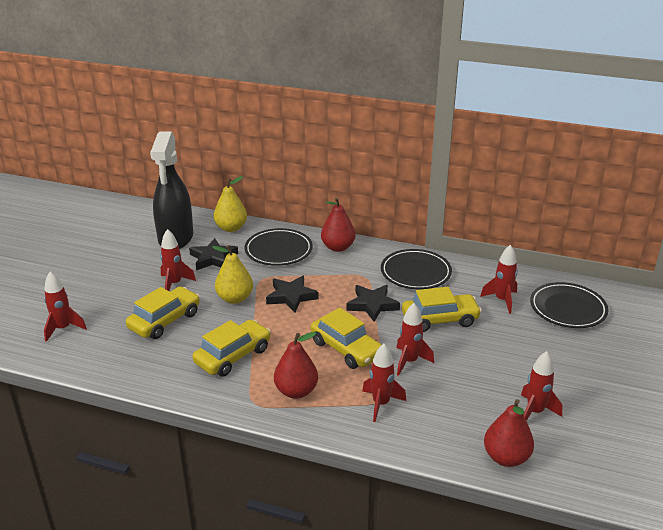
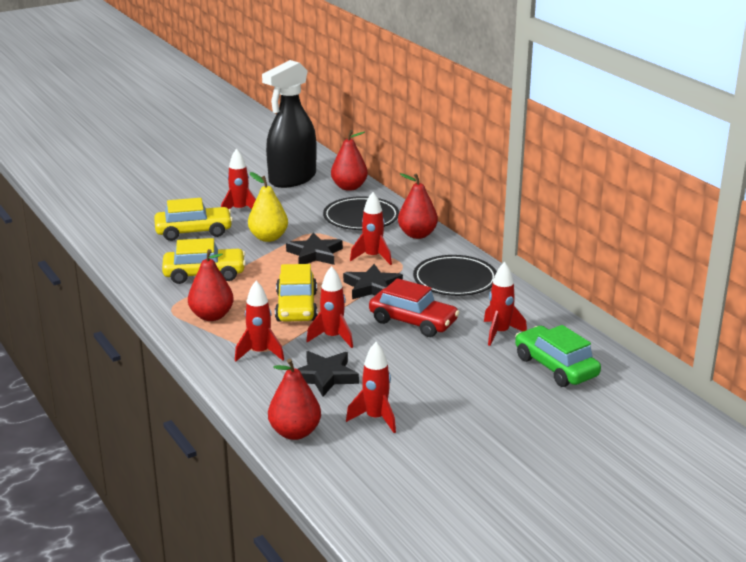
camera: 40 degrees right, 5 degrees down
(63, 328) = (120, 209): red rocket -> red rocket (372, 257)
(213, 258) = (298, 204): black star -> black star (325, 376)
(231, 228) = (349, 187): yellow pear -> red pear
(440, 319) = (413, 322): yellow car -> red car
(568, 309) = (555, 367): black plate -> green car

